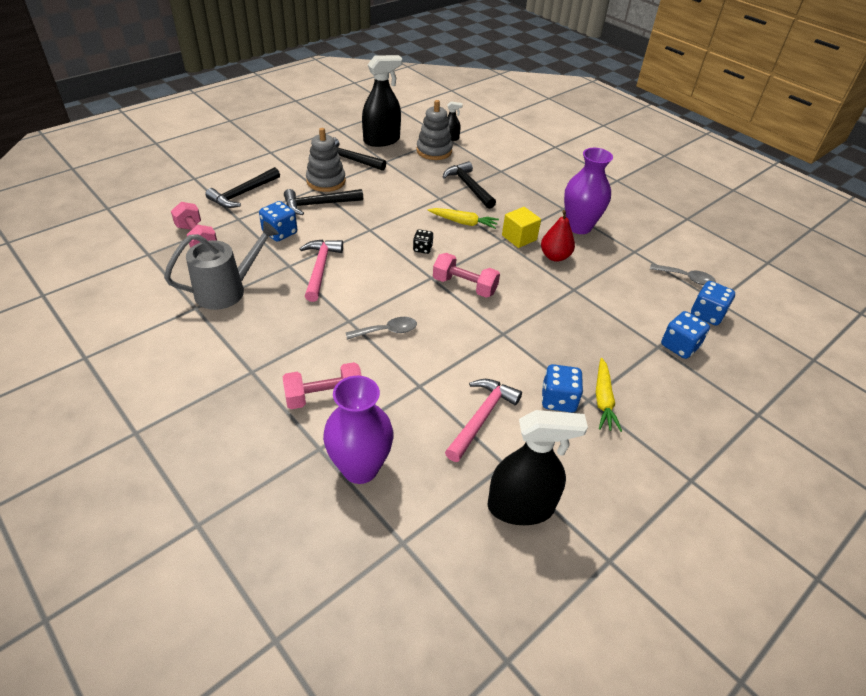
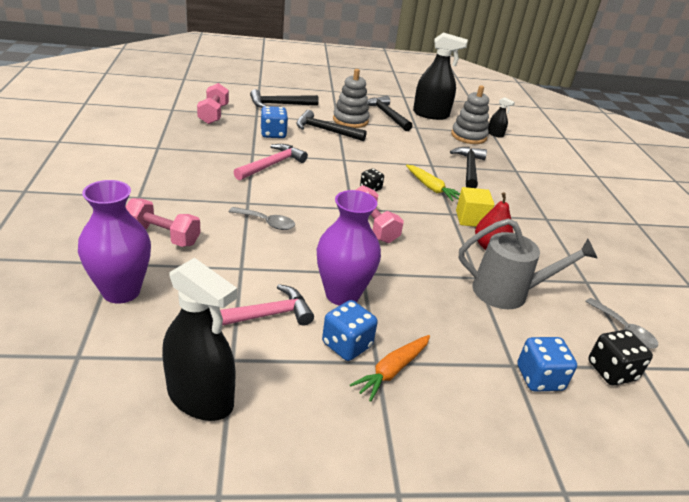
camera: 35 degrees right, 10 degrees down
(227, 290) = (191, 148): grey watering can -> grey watering can (508, 292)
(579, 227) = (546, 238): purple vase -> purple vase (342, 294)
(603, 400) = (392, 371): yellow carrot -> orange carrot
(707, 314) = (611, 371): blue dice -> black dice

